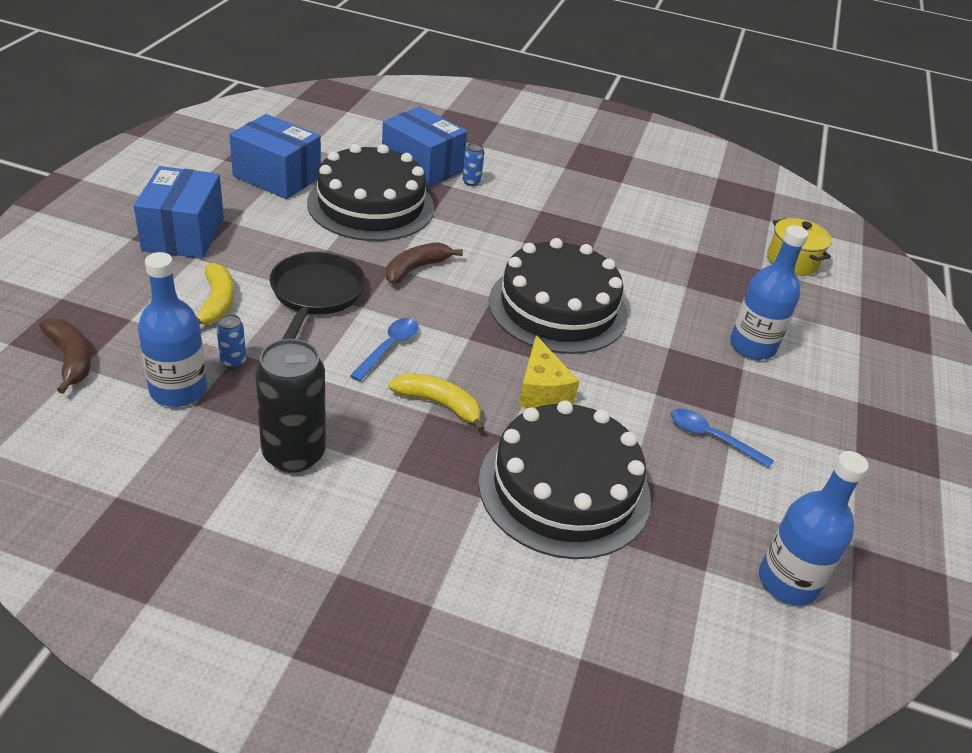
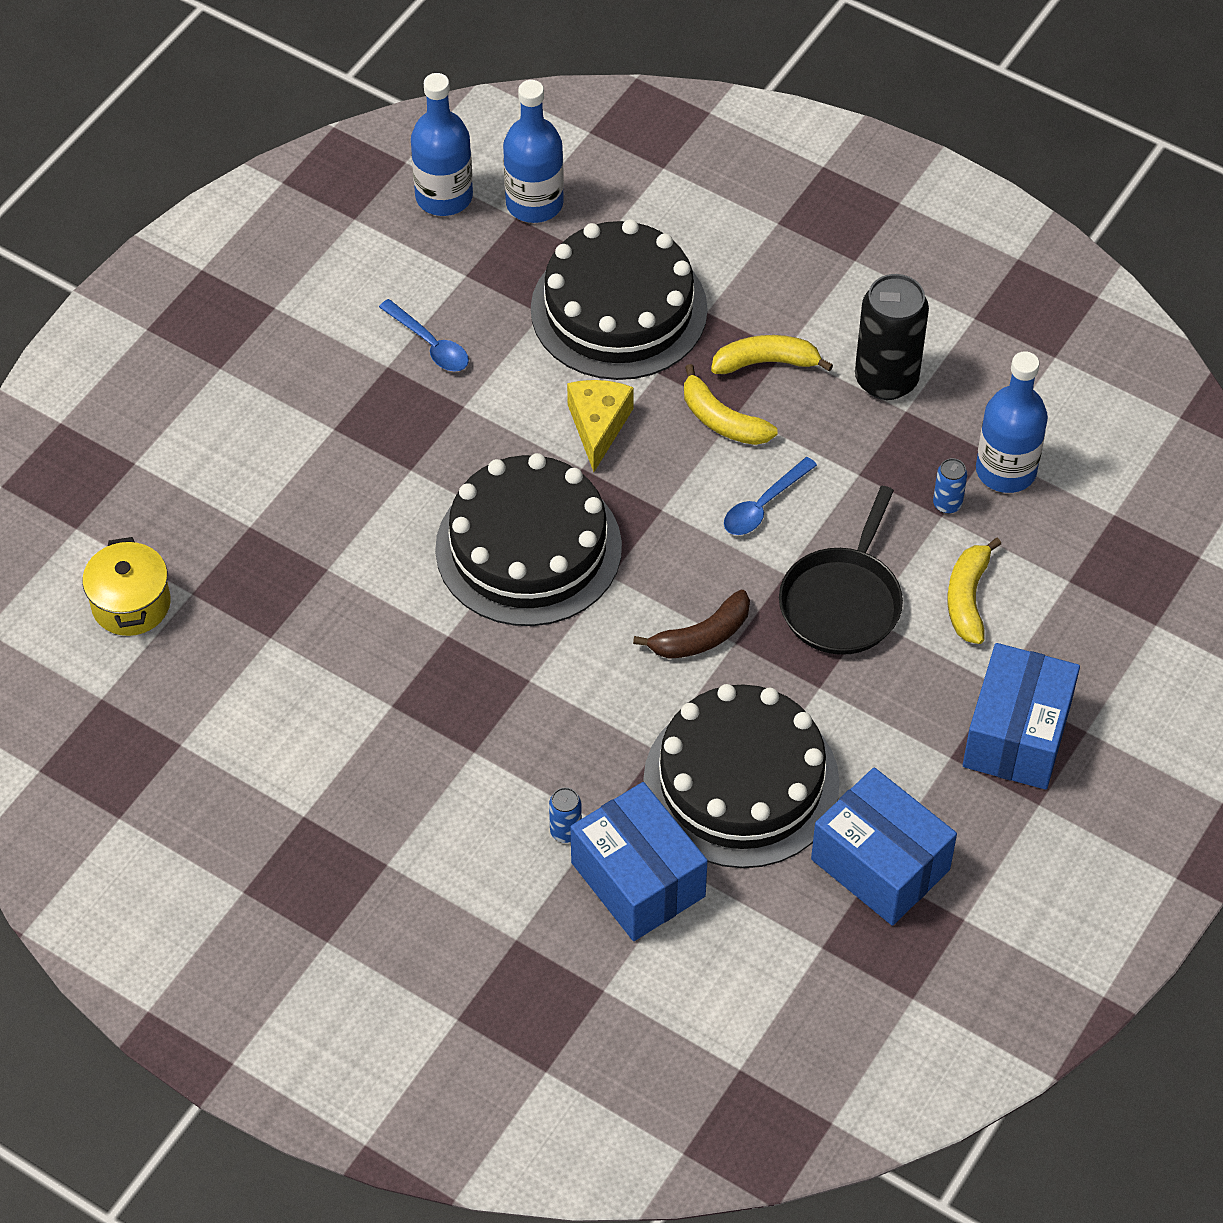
camera: 160 degrees left, 15 degrees up
(70, 359) = (1127, 526): brown banana -> none
(411, 456) = (766, 362): none -> yellow banana
(752, 346) = (299, 459): blue bottle -> blue bottle (534, 203)

